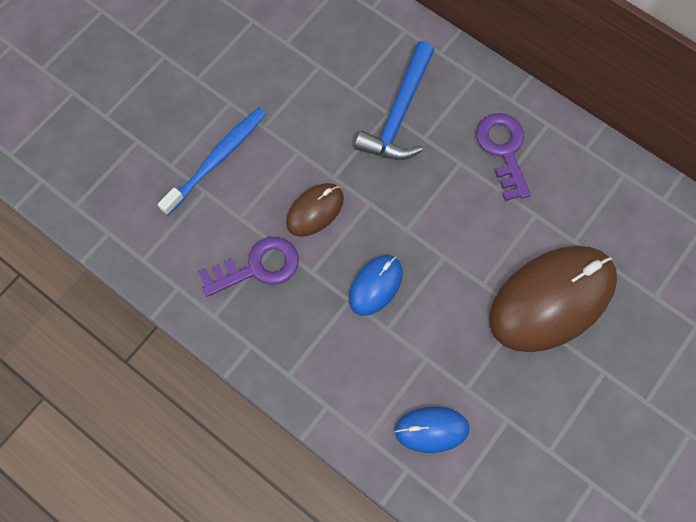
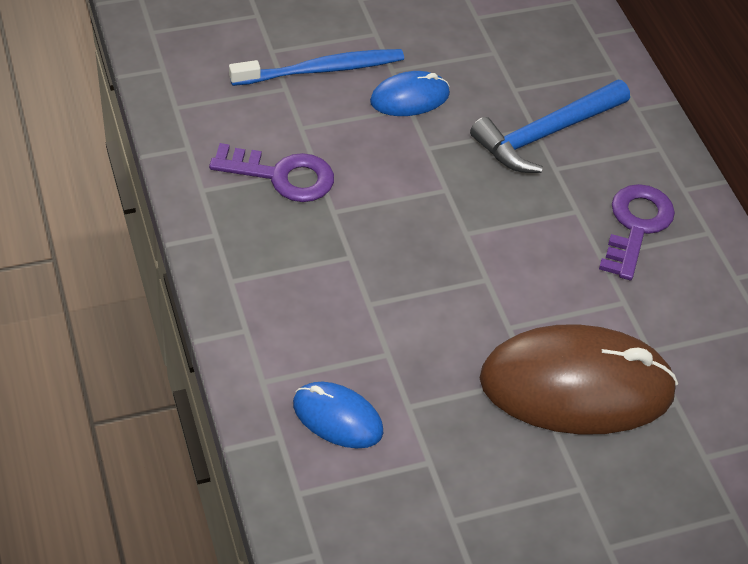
camera: 30 degrees right, 20 degrees down
(315, 210) = (383, 164): brown mouse -> none
(375, 285) = (390, 260): blue mouse -> blue mouse (409, 98)

